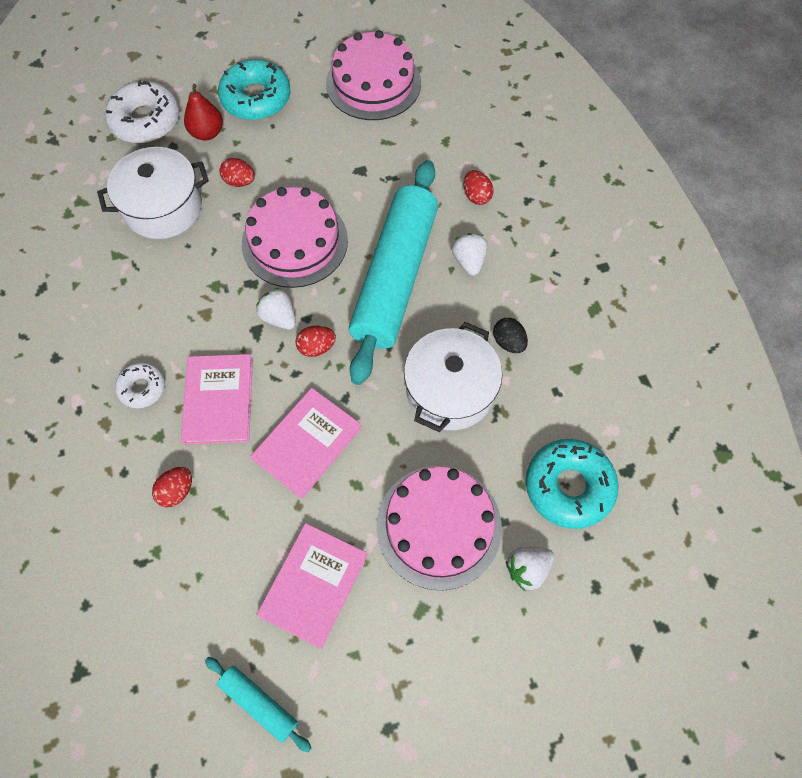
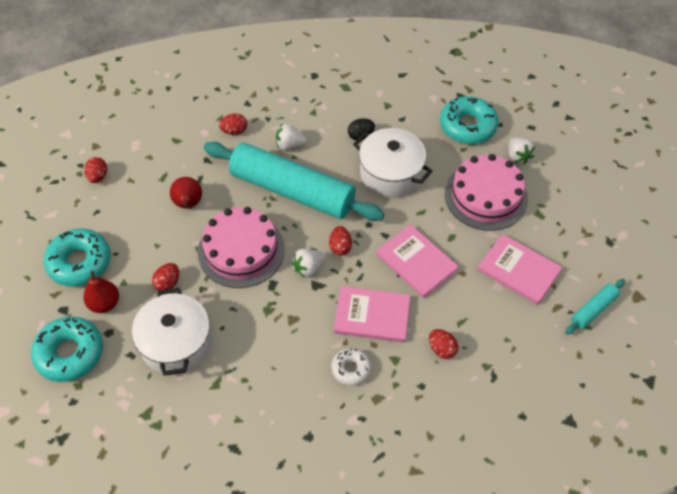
camera: 80 degrees left, 10 degrees down
(146, 120) = (70, 353): white donut -> turquoise donut
(352, 175) = (188, 204): none -> red pear
(373, 83) = (98, 177): pink cake -> red egg

